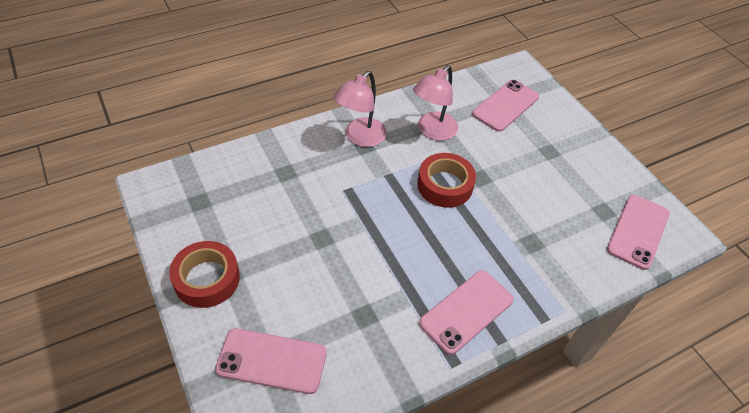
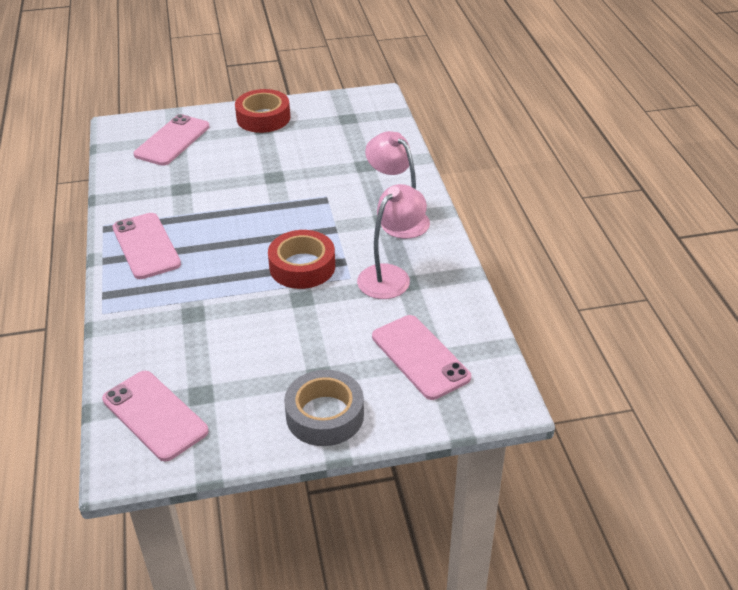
camera: 110 degrees right, 10 degrees down
(432, 131) = (390, 275): pink lamp -> pink lamp turned 75 degrees clockwise
(580, 142) = (325, 415): none -> grey tape

